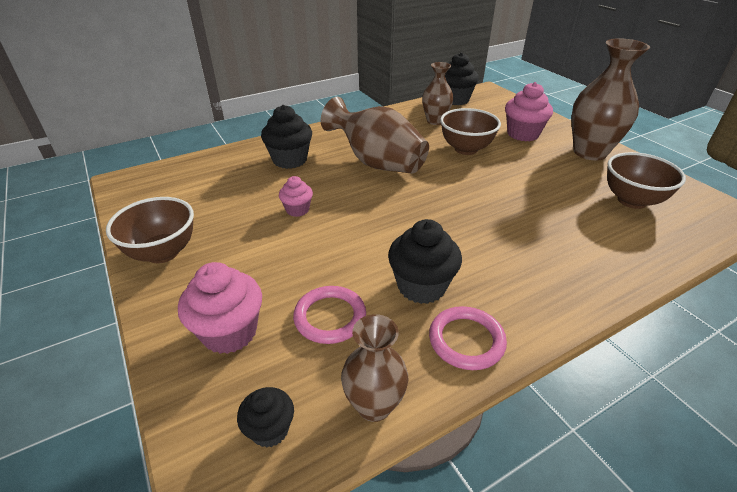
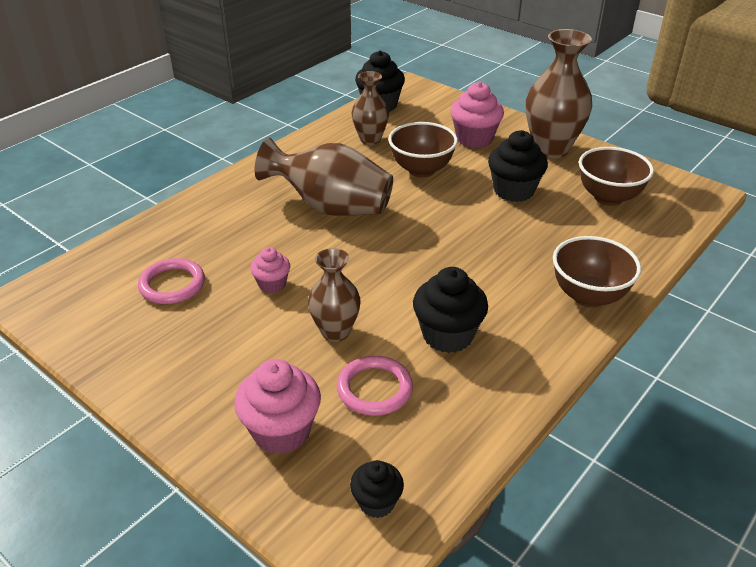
camera: 20 degrees left, 0 degrees up
(163, 253) = (147, 371): brown bowl -> brown bowl (588, 296)
(290, 160) = (225, 225): black cupcake -> black cupcake (513, 191)
(374, 405) = (458, 454): brown vase -> brown vase (335, 331)
(466, 340) = (512, 375): pink ring -> pink ring (172, 284)

